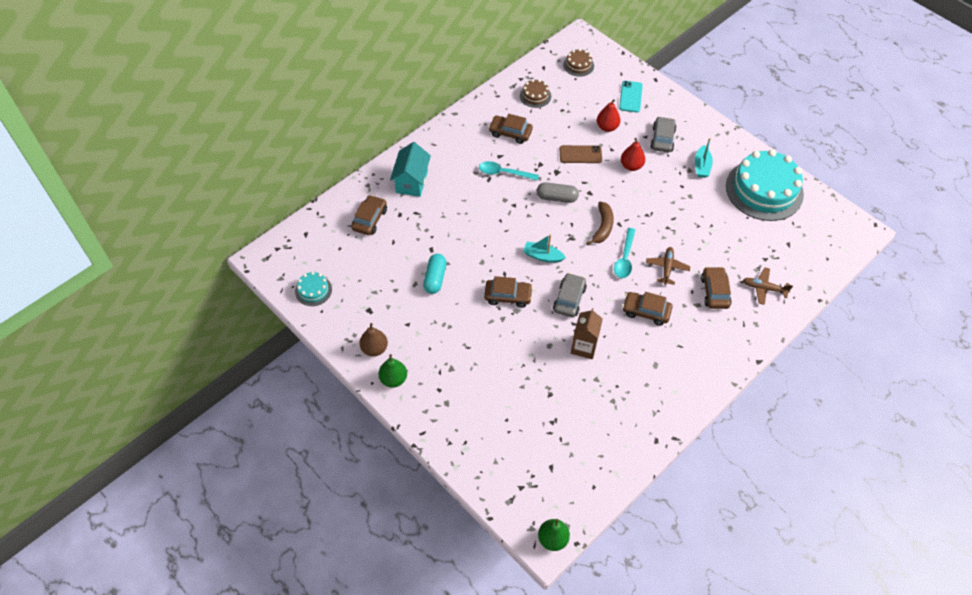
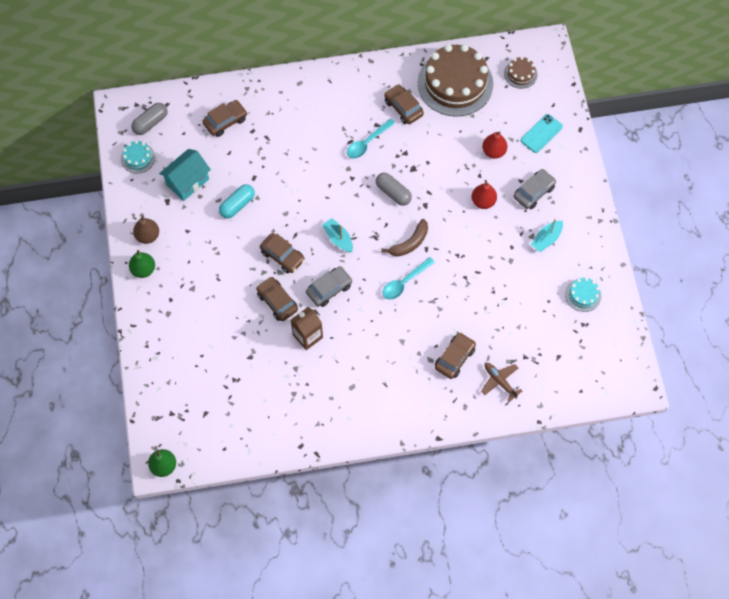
camera: 35 degrees right, 10 degrees up
(302, 256) = (150, 123): none -> grey capsule
(412, 181) = (284, 106): turquoise house -> turquoise house (188, 182)
(503, 173) = (367, 143): turquoise spoon -> turquoise spoon turned 90 degrees counterclockwise
(535, 96) = (455, 83): brown cake -> brown cake, size x2.26
(580, 154) = (447, 164): brown phone -> none
(646, 311) = (382, 338): brown car -> brown car (277, 301)
(667, 267) = (433, 312): brown plane -> none
(764, 190) = (583, 295): turquoise cake -> turquoise cake, size x0.44

